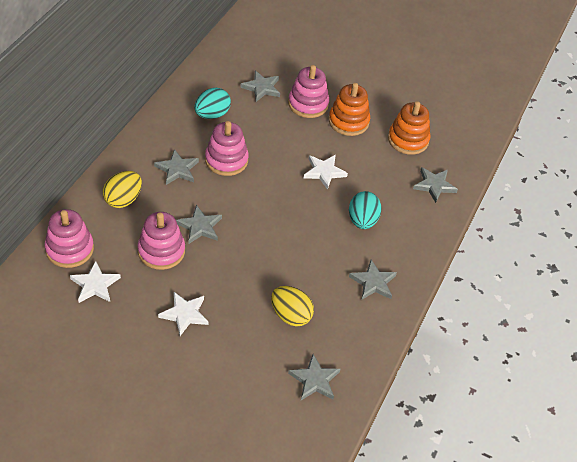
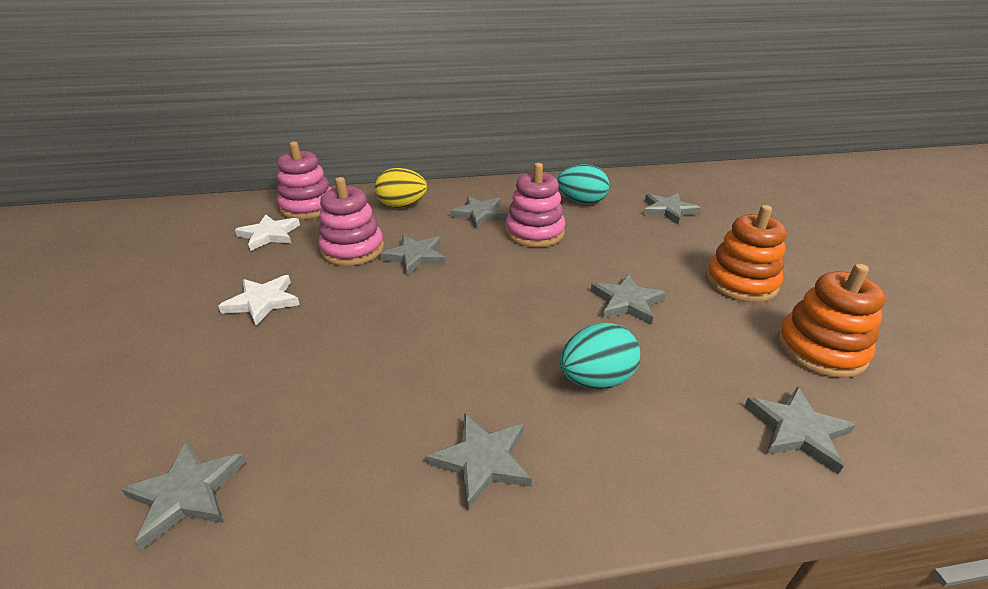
camera: 60 degrees right, 15 degrees down
(290, 315) = (325, 393): yellow egg -> none
(308, 104) = (705, 244): pink stacking toy -> none
(324, 172) = (626, 302): white star -> grey star

